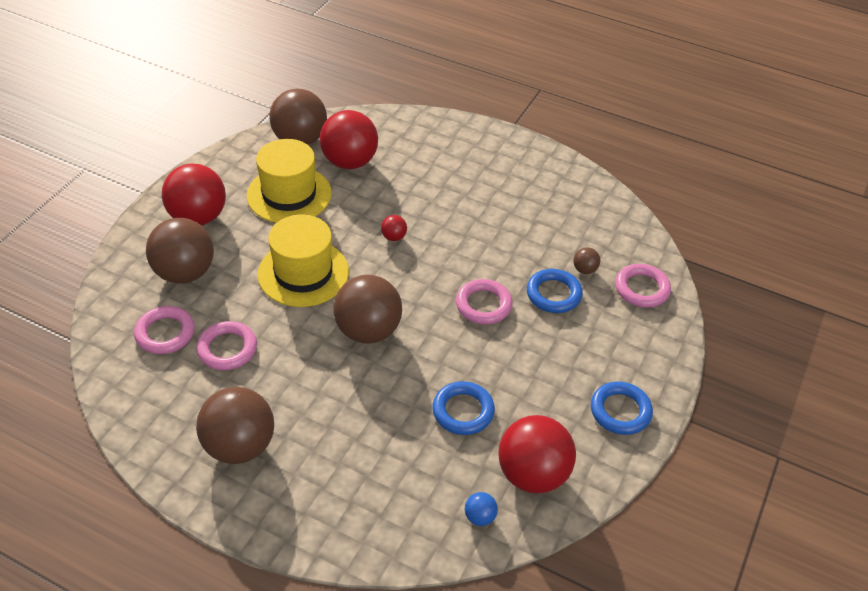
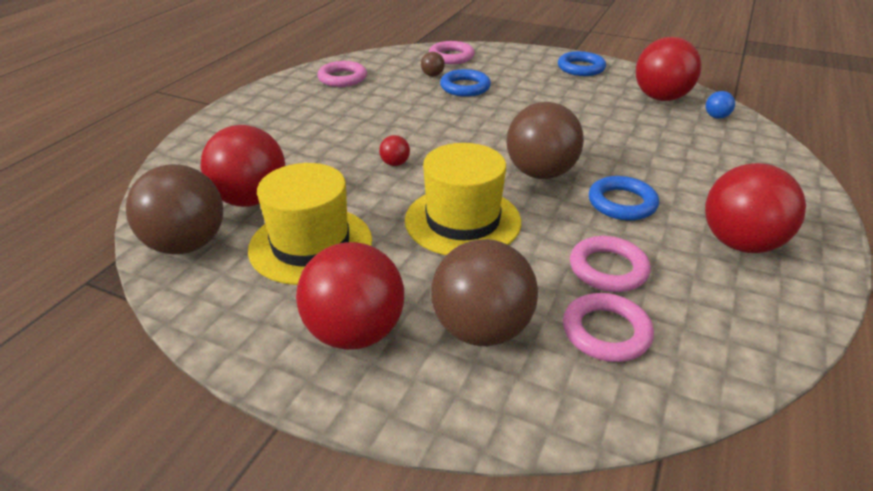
camera: 90 degrees left, 10 degrees down
(239, 446) = (740, 243): brown ball -> red ball
(463, 411) = (616, 124): blue ring -> blue ring (622, 203)
(483, 305) = (486, 116): pink ring -> pink ring (342, 78)

